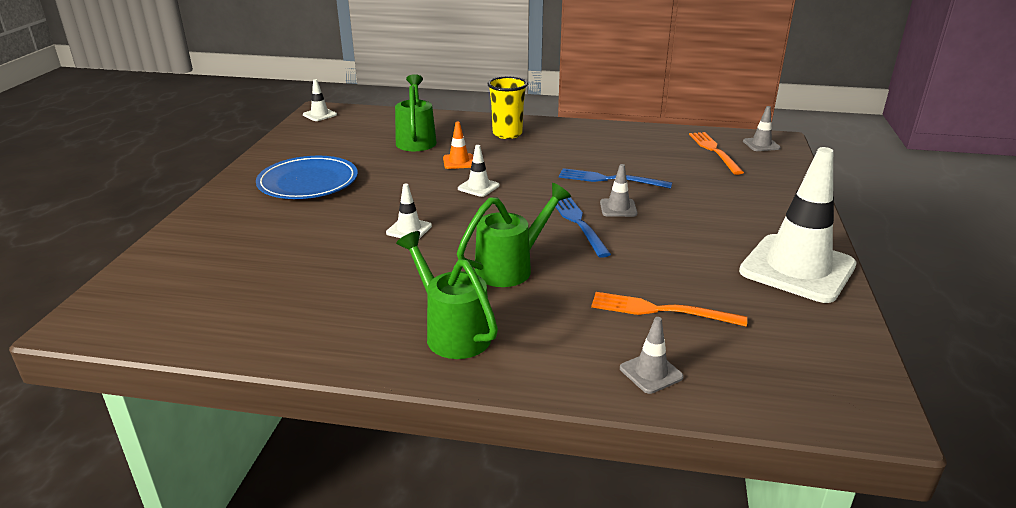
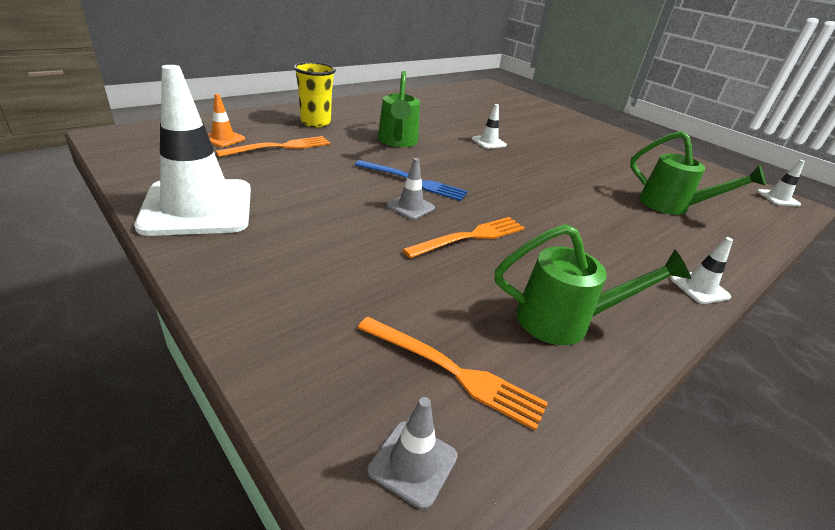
camera: 125 degrees right, 5 degrees up
(308, 182) = (602, 147): blue plate -> none
(451, 332) = (369, 112): green watering can -> green watering can (565, 321)
(459, 162) = (595, 199): orange traffic cone -> orange traffic cone (223, 138)
(478, 187) = (529, 183): white traffic cone -> white traffic cone (699, 288)
(507, 134) = (661, 253): yellow cup -> yellow cup (315, 122)
(609, 179) = (470, 237): blue fork -> orange fork
(651, 373) = (254, 122): grey traffic cone -> none

